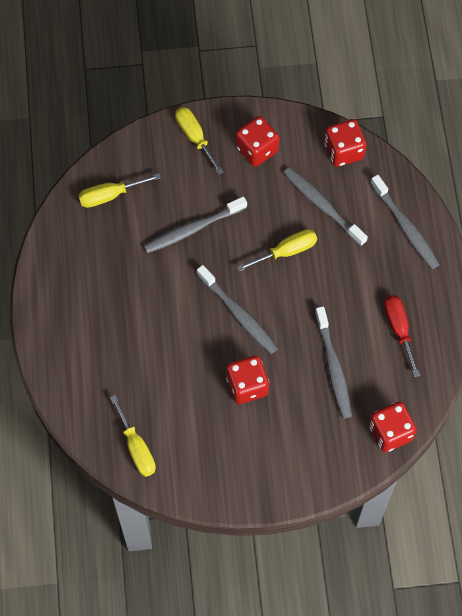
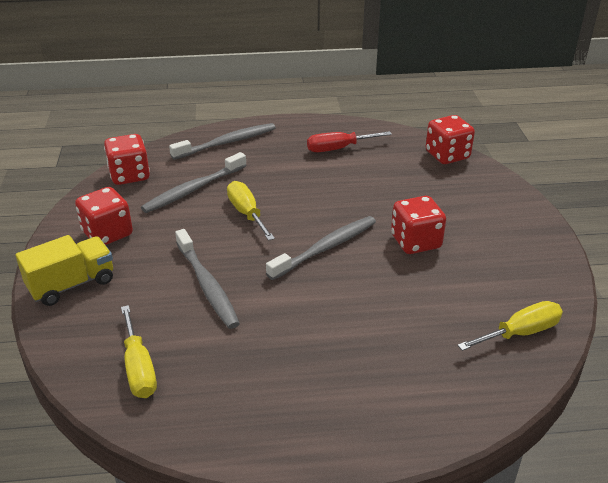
camera: 90 degrees left, 30 degrees down
(195, 137) = (72, 284): yellow screwdriver -> yellow truck
(333, 367) = (384, 185): grey toothbrush -> none

